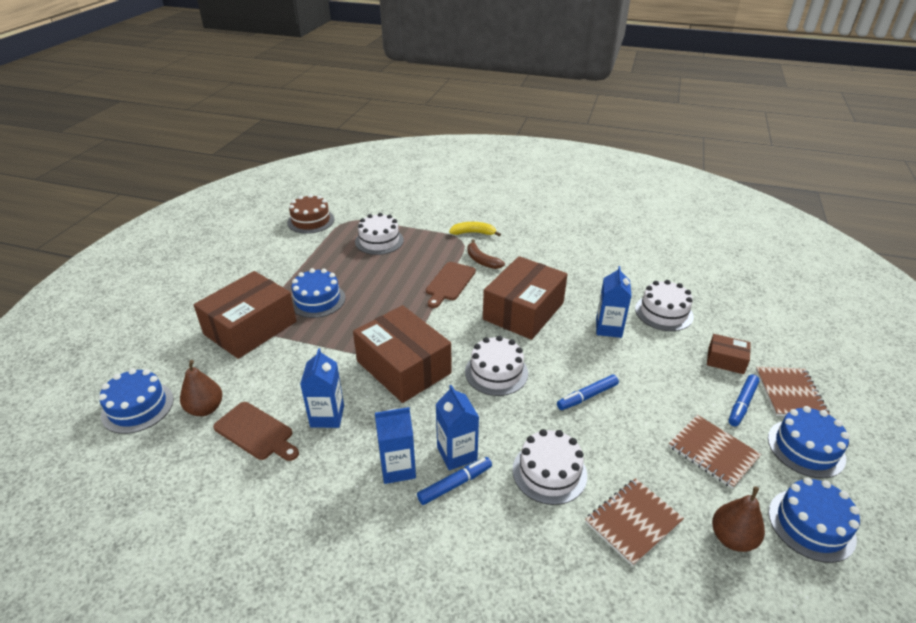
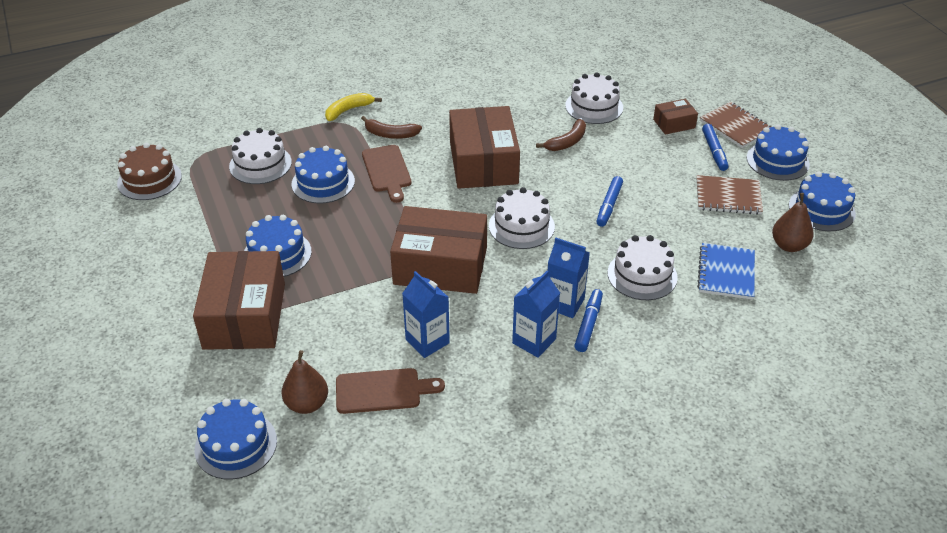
camera: 40 degrees left, 5 degrees up
(400, 270) = (323, 183): none -> blue cake
(608, 328) = (567, 142): blue carton -> brown banana
(633, 522) = (726, 273): brown notebook -> blue notebook

